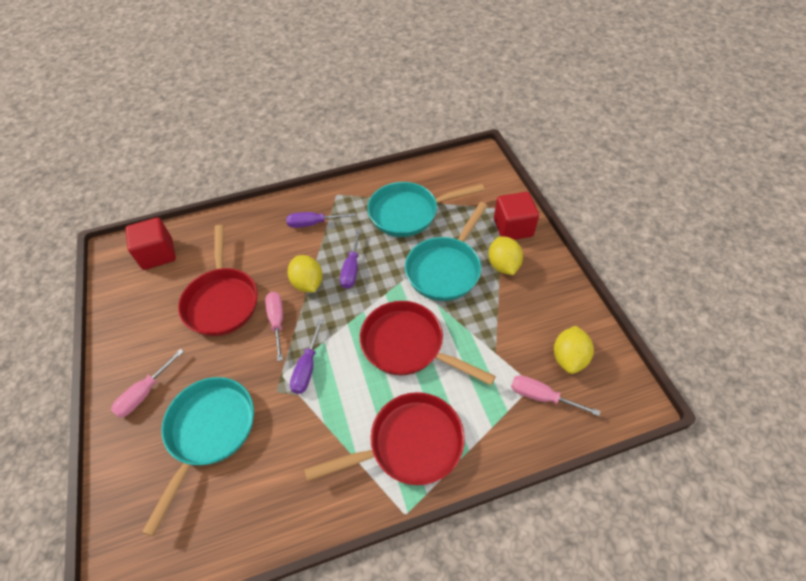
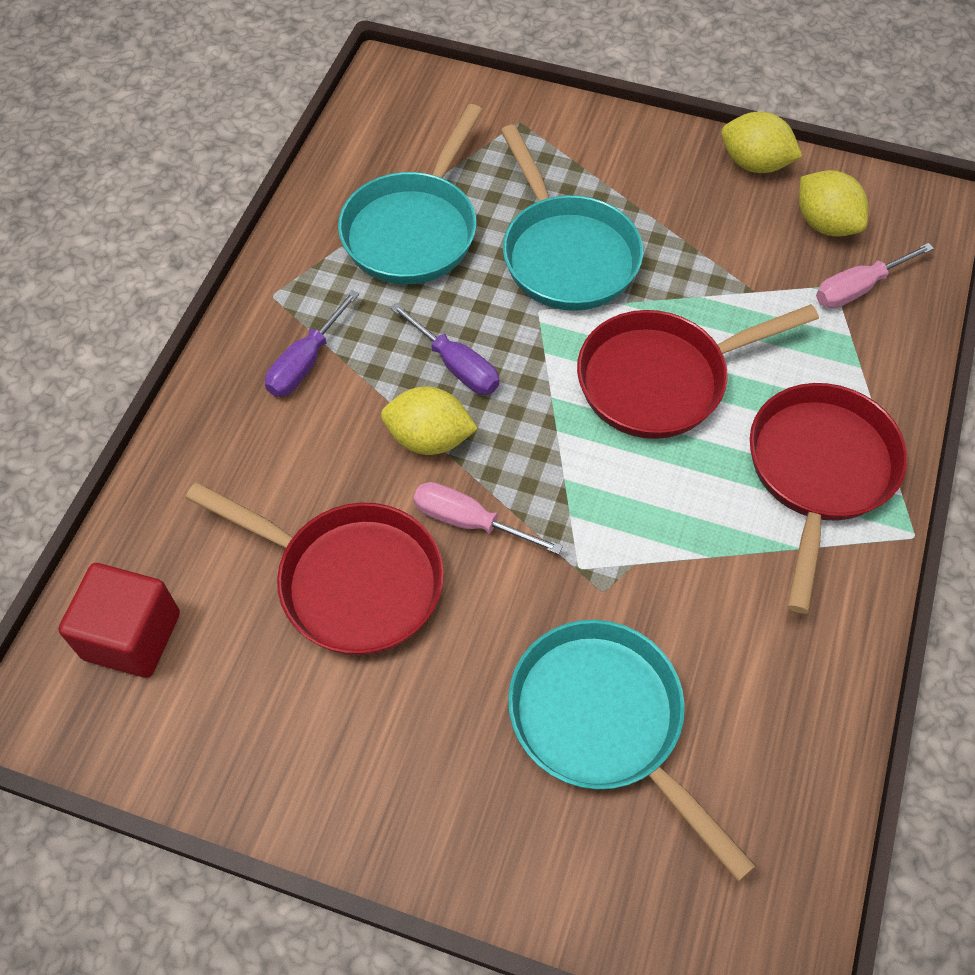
camera: 55 degrees left, 5 degrees up
(145, 393) = (446, 791): pink screwdriver -> none
(307, 367) = (593, 526): purple screwdriver -> none
(503, 265) = (621, 189): yellow lemon -> yellow lemon (754, 164)
(513, 227) = (565, 134): red cube -> none

